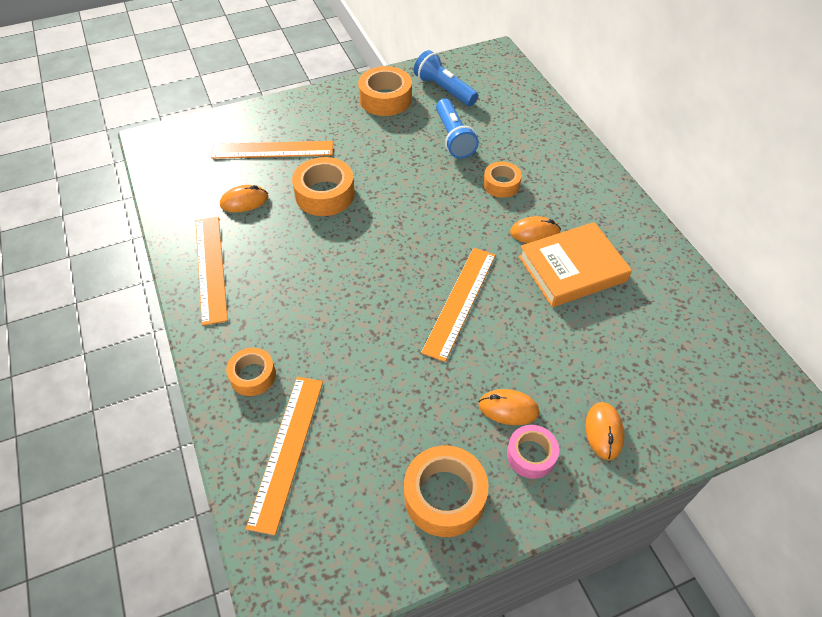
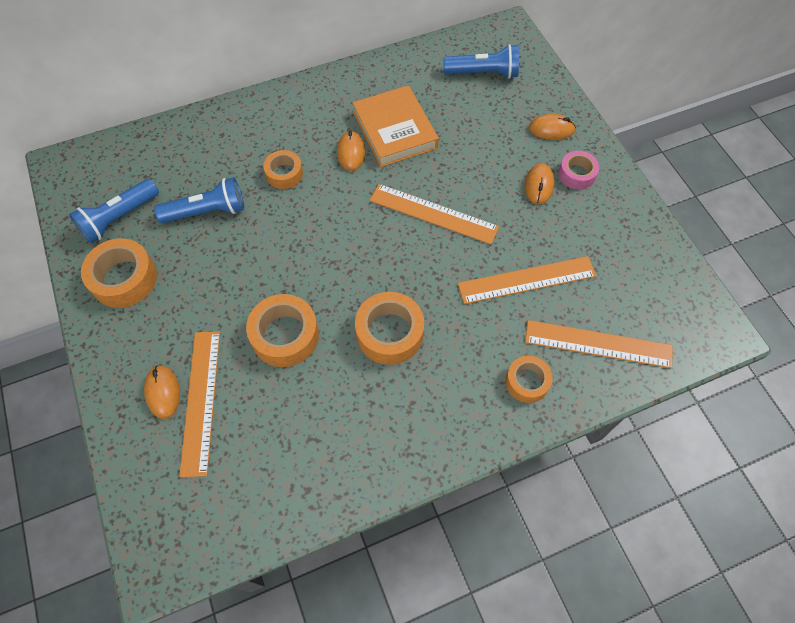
camera: 90 degrees left, 10 degrees up
(210, 268) = (393, 445): orange ruler -> orange ruler (527, 280)
(244, 201) = (289, 422): orange mouse -> orange mouse (163, 392)
(444, 496) = (618, 230): orange tape -> orange tape (389, 333)
(686, 359) = (483, 73): none -> blue flashlight

